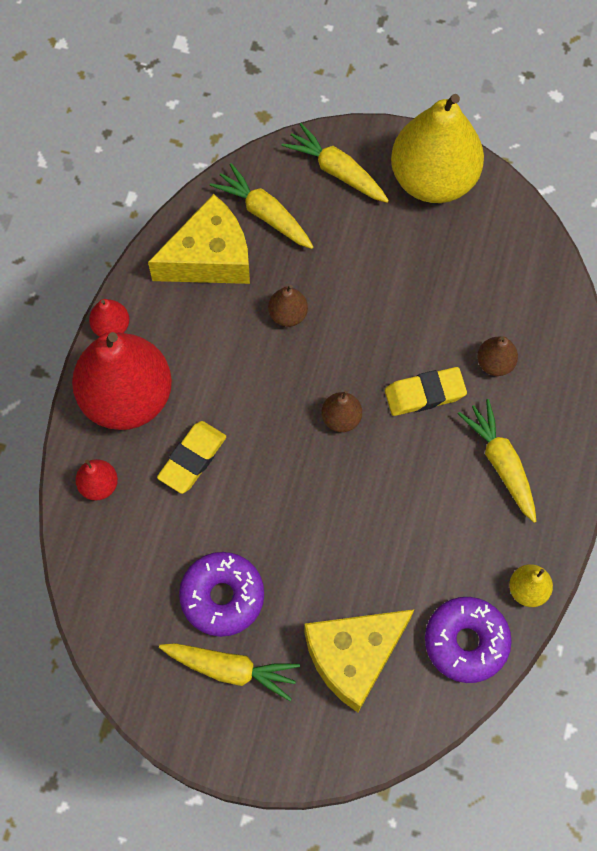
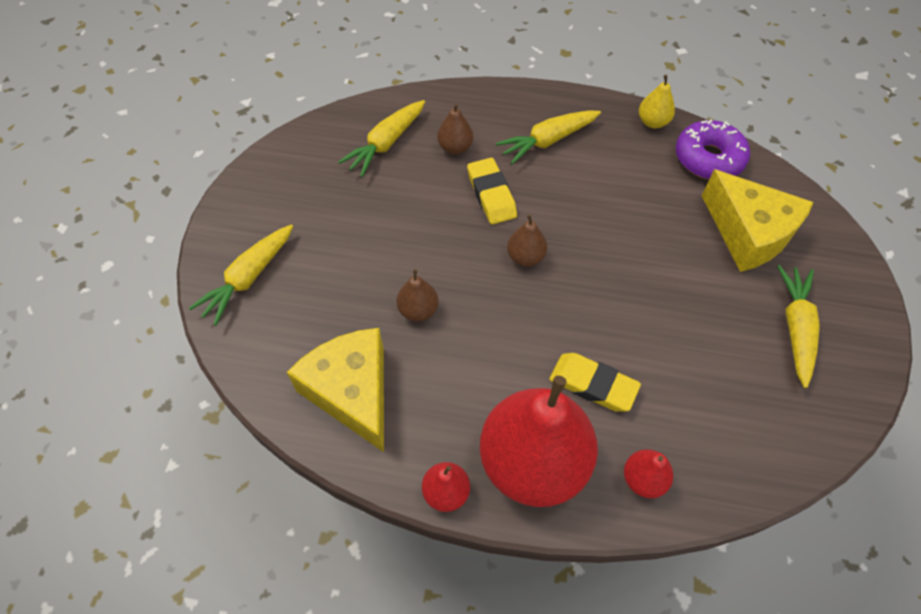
camera: 95 degrees left, 10 degrees down
(222, 597) = (729, 342): purple donut -> none
(264, 213) = (297, 342): yellow carrot -> yellow carrot (386, 143)
(433, 179) = (264, 198): yellow pear -> none

